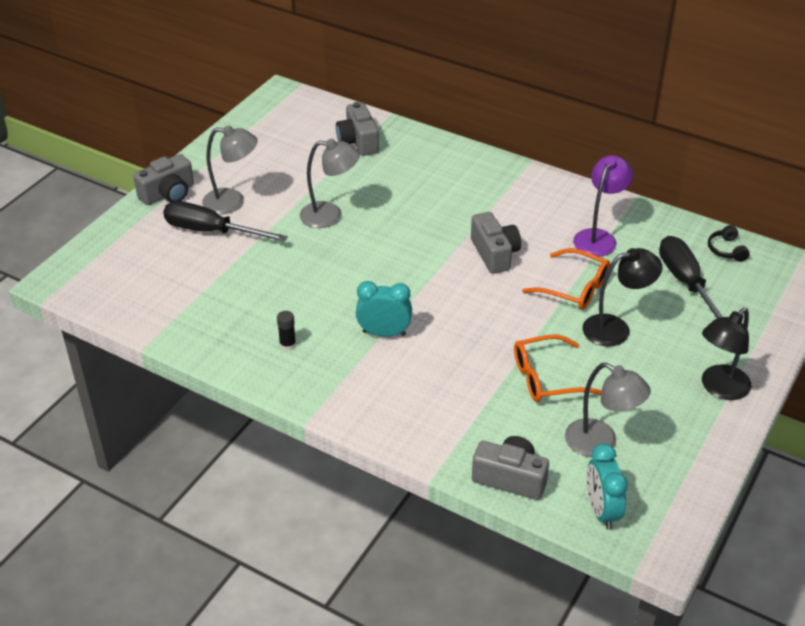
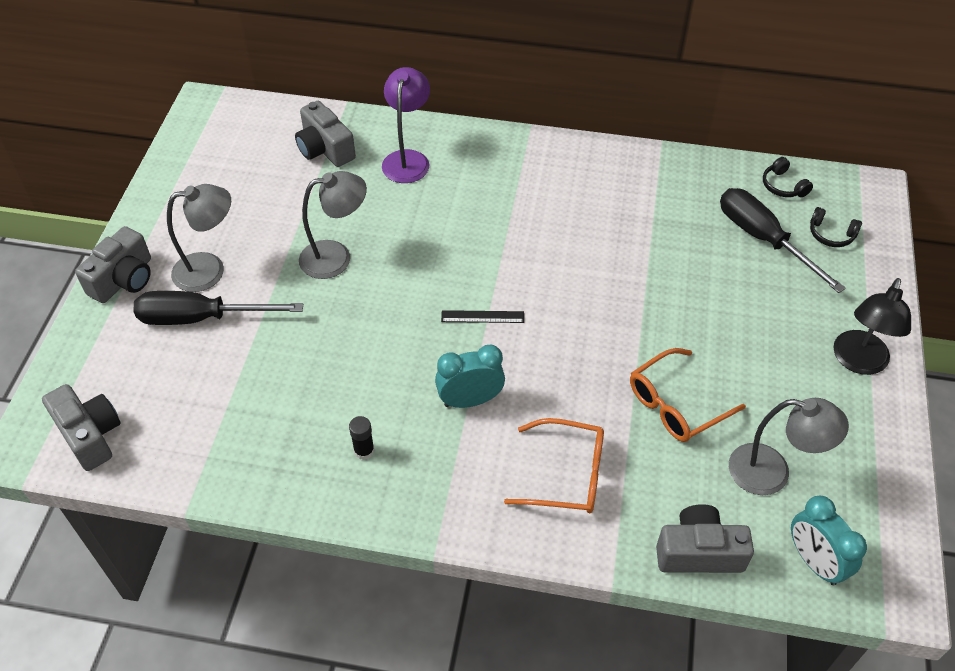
camera: 20 degrees left, 10 degrees up
(423, 281) = (482, 316): none -> black ruler
(494, 254) = (546, 257): grey camera -> grey camera (90, 435)
(575, 288) = (652, 278): orange glasses -> orange glasses (567, 475)
(598, 237) = (646, 205): purple lamp -> purple lamp (408, 159)
(616, 328) = (718, 318): black lamp -> none
(749, 294) = (831, 234): none -> black headphones

